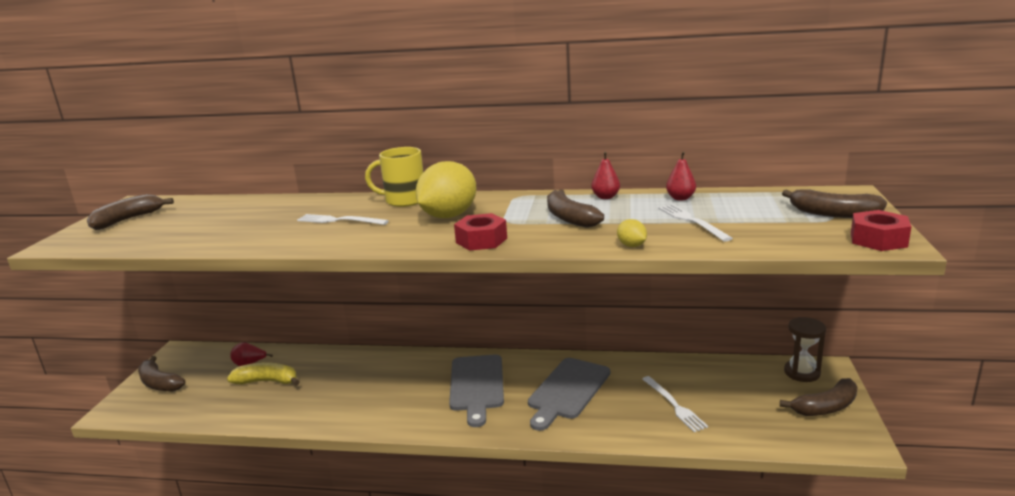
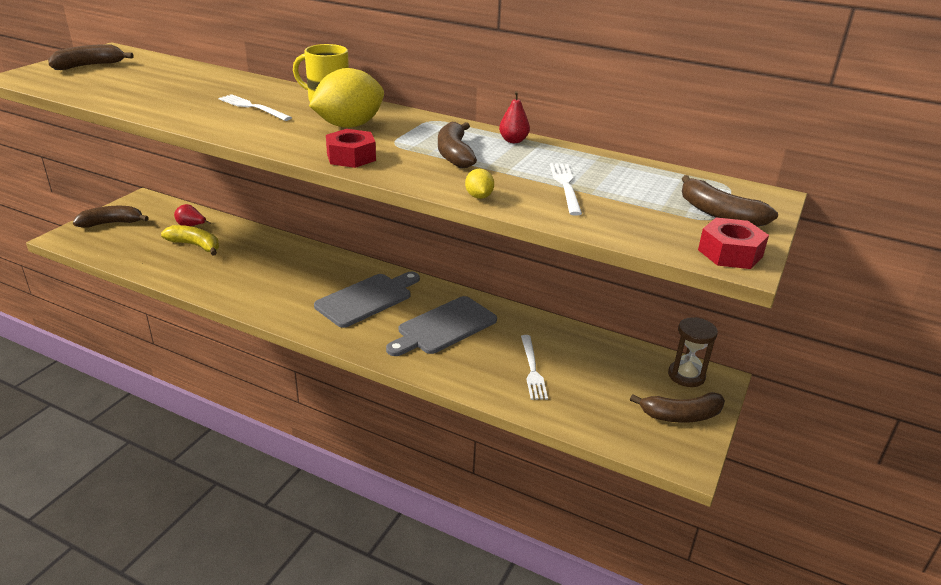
camera: 15 degrees right, 10 degrees up
(159, 383) = (111, 223): brown banana -> brown banana turned 105 degrees clockwise
(477, 385) = (367, 299): grey cutting board -> grey cutting board turned 150 degrees counterclockwise
(680, 198) = (584, 159): red pear -> none

